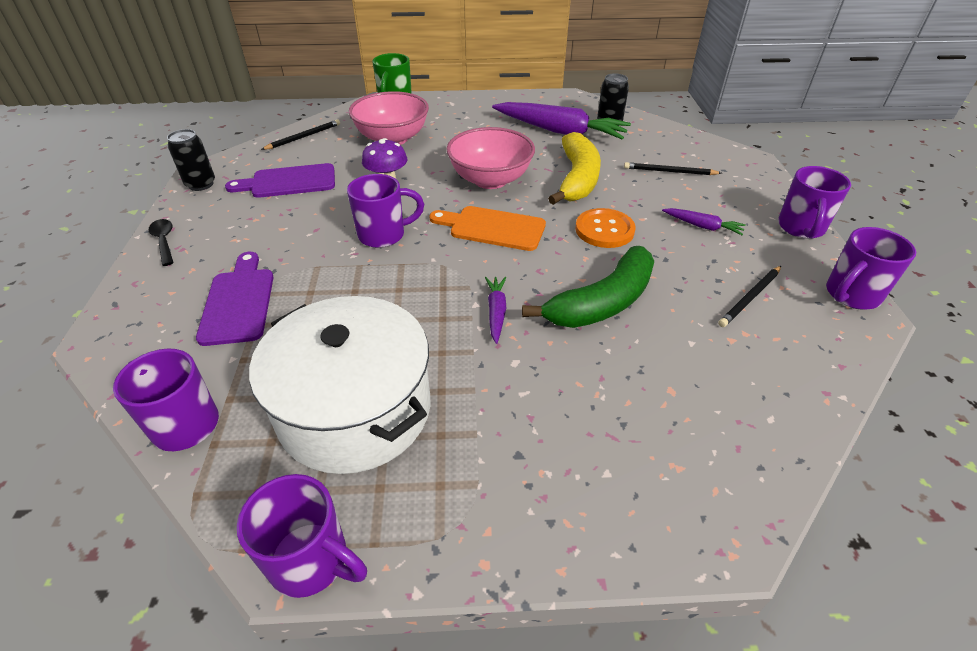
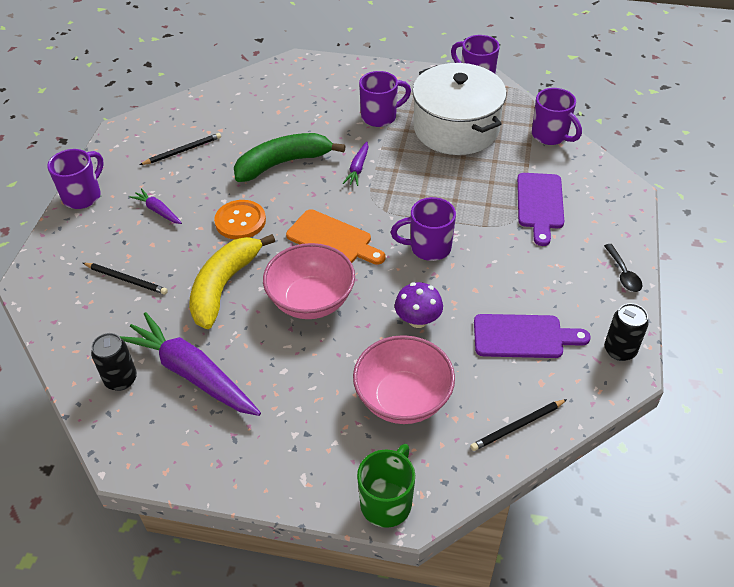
camera: 165 degrees left, 5 degrees up
(851, 295) = (116, 142): purple mug -> purple mug (380, 116)

